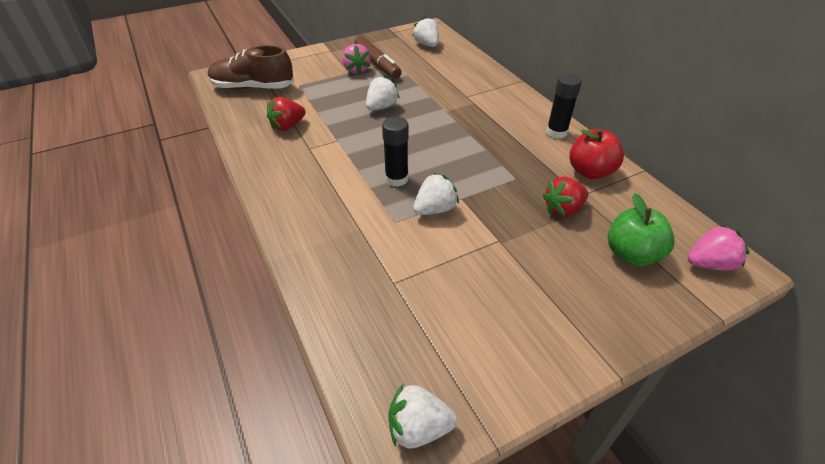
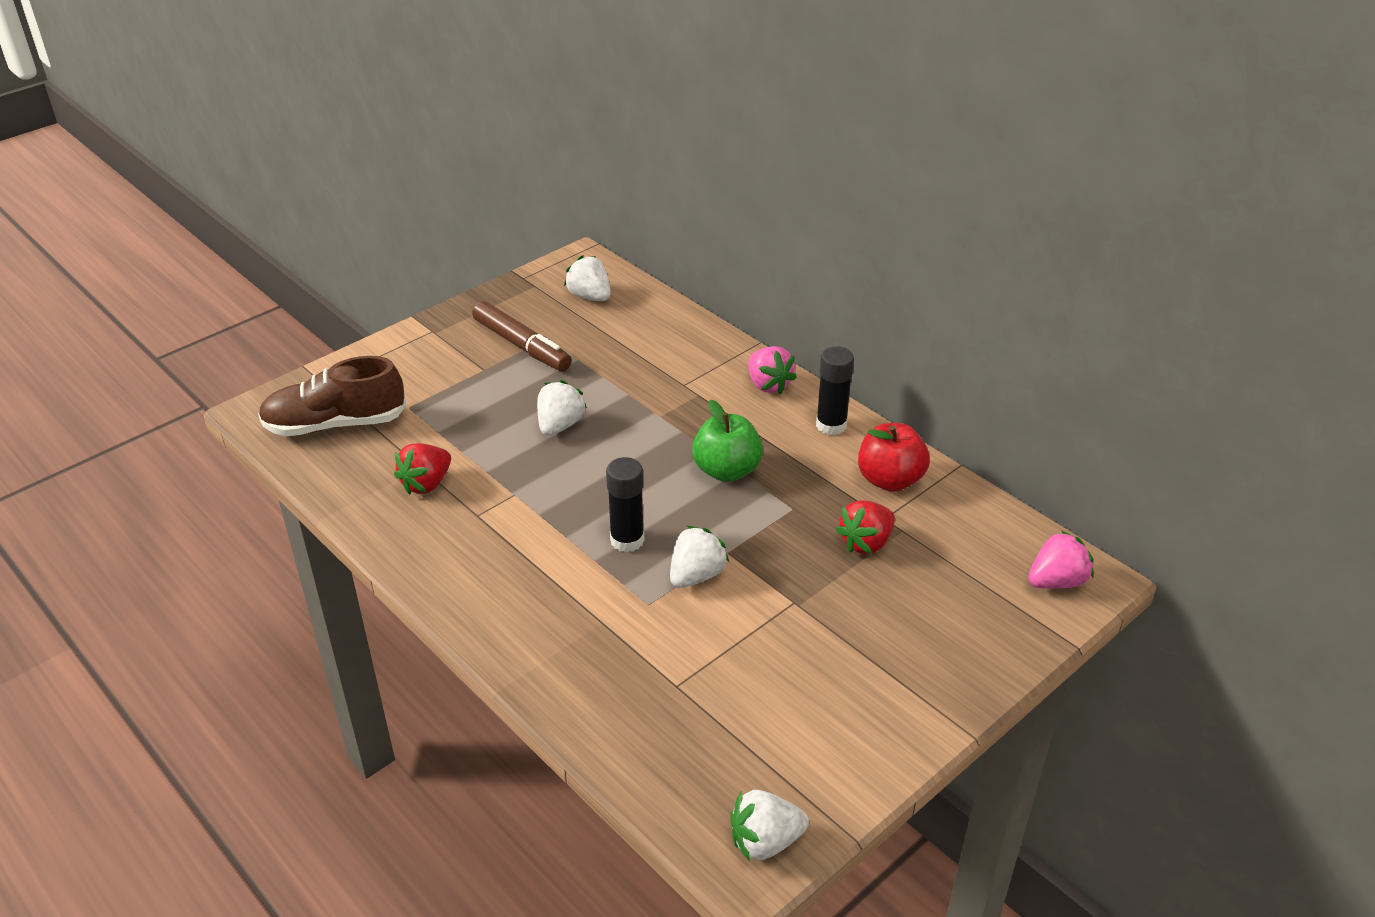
camera: 15 degrees left, 5 degrees down
(356, 70) = (493, 363): pink strawberry -> pink strawberry (768, 385)
(631, 254) = (963, 588): green apple -> green apple (726, 471)

